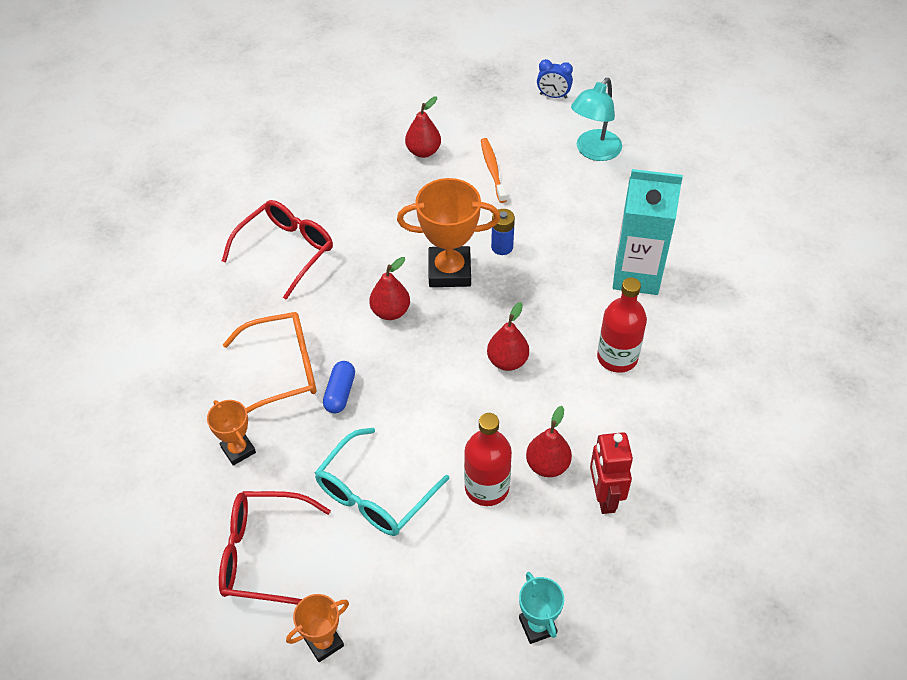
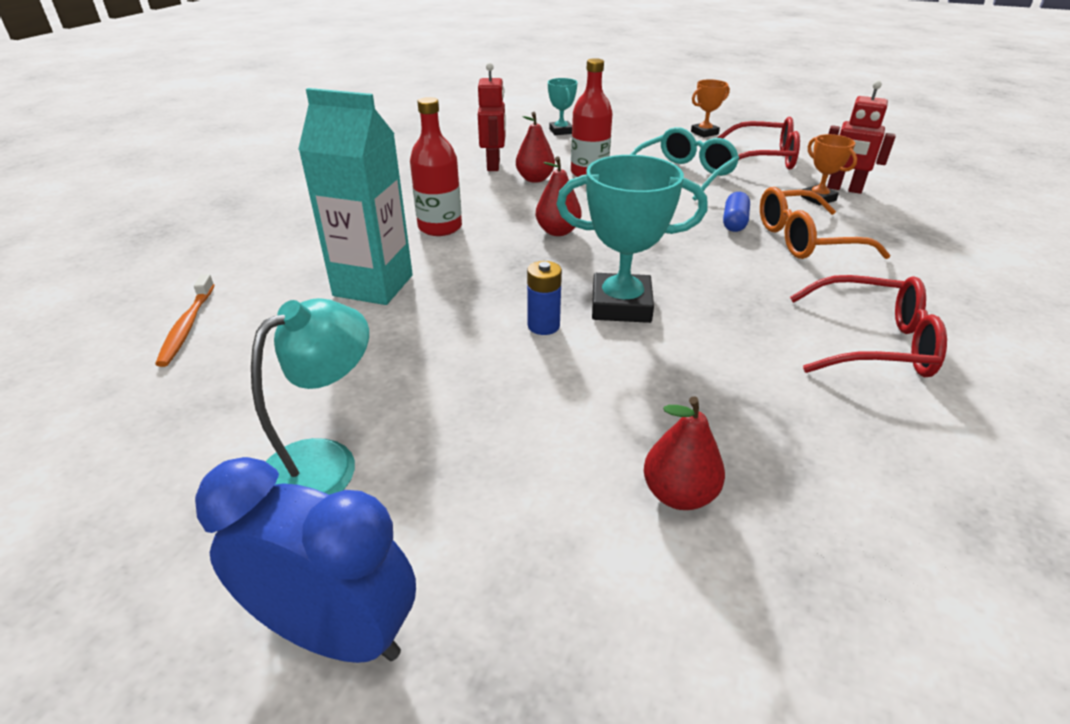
camera: 175 degrees left, 15 degrees down
(199, 476) = (844, 189): none -> red robot
(286, 251) = (872, 343): red glasses -> red glasses turned 120 degrees counterclockwise
(390, 311) = (695, 274): red pear -> none
(449, 271) = (621, 305): orange trophy -> turquoise trophy
(492, 170) = (537, 442): orange toothbrush -> orange toothbrush (187, 326)
(553, 96) = (336, 633): blue clock -> blue clock, size x1.90

